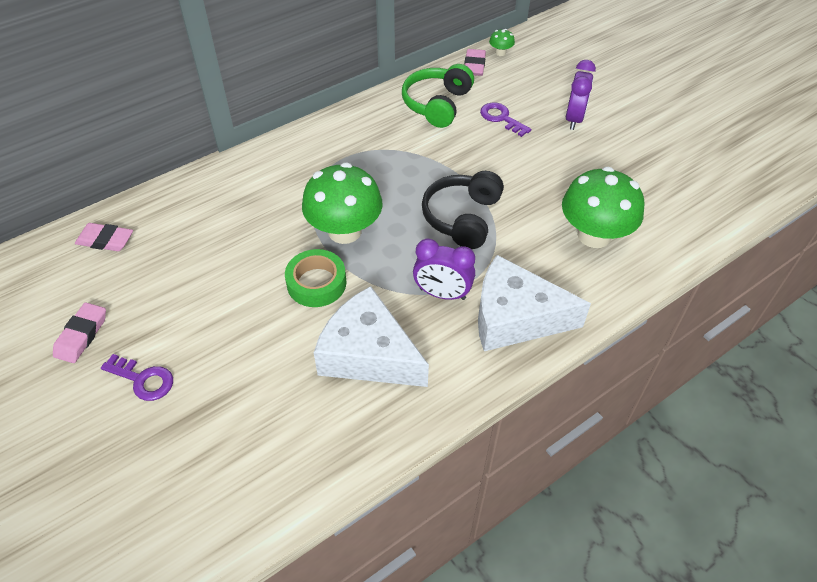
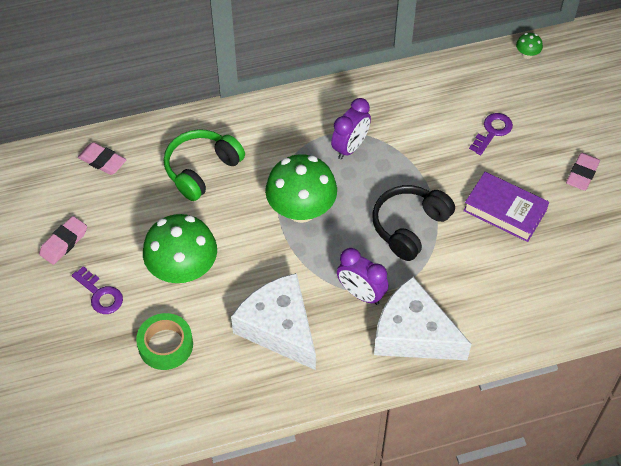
camera: 20 degrees right, 5 degrees up
(316, 283) = (260, 252): green tape -> green tape (165, 345)
(437, 104) = (437, 99): green headphones -> green headphones (201, 169)
(474, 66) = (493, 63): pink eraser -> pink eraser (582, 174)
(501, 118) = (492, 131): purple key -> purple key turned 60 degrees clockwise
(547, 180) = (504, 210): none -> purple book
(574, 119) = (563, 152): purple clock -> purple clock (350, 147)
(594, 235) = (520, 279): green mushroom -> green mushroom (183, 270)

